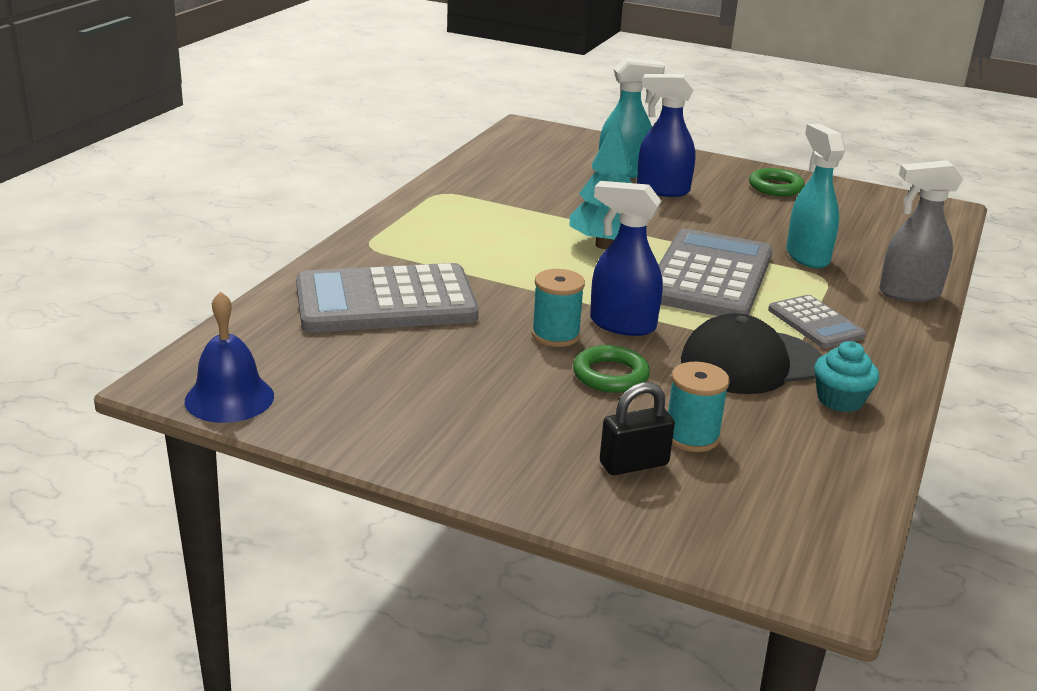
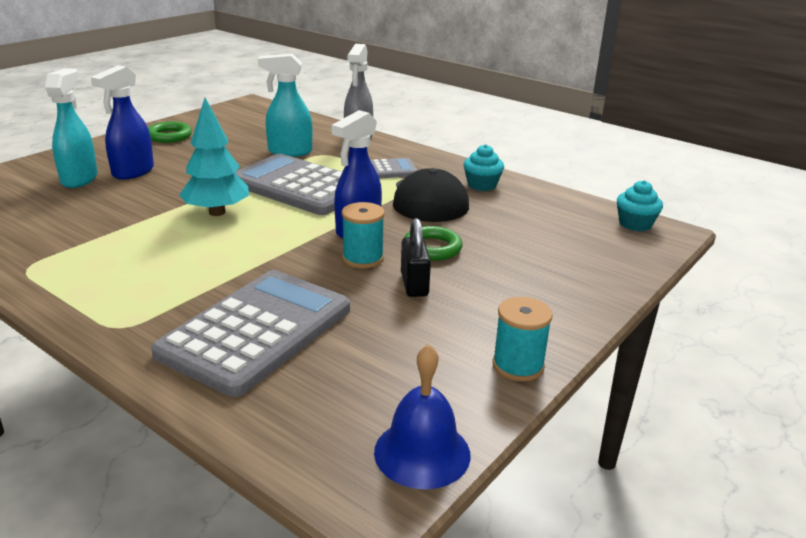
camera: 75 degrees left, 0 degrees up
(385, 301) = (257, 331): grey calculator -> grey calculator turned 150 degrees counterclockwise
(634, 464) = (551, 261): black padlock -> black padlock (414, 284)
(691, 436) = (519, 236): turquoise spool -> turquoise spool (518, 366)
(822, 546) = (635, 224): none -> turquoise cupcake

